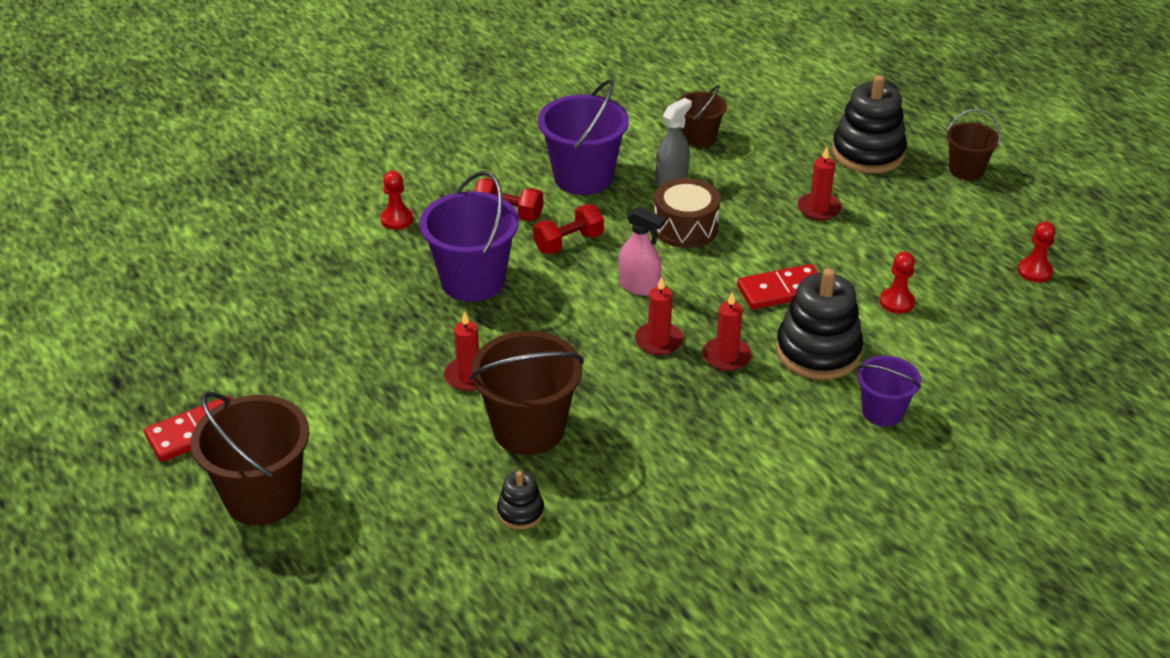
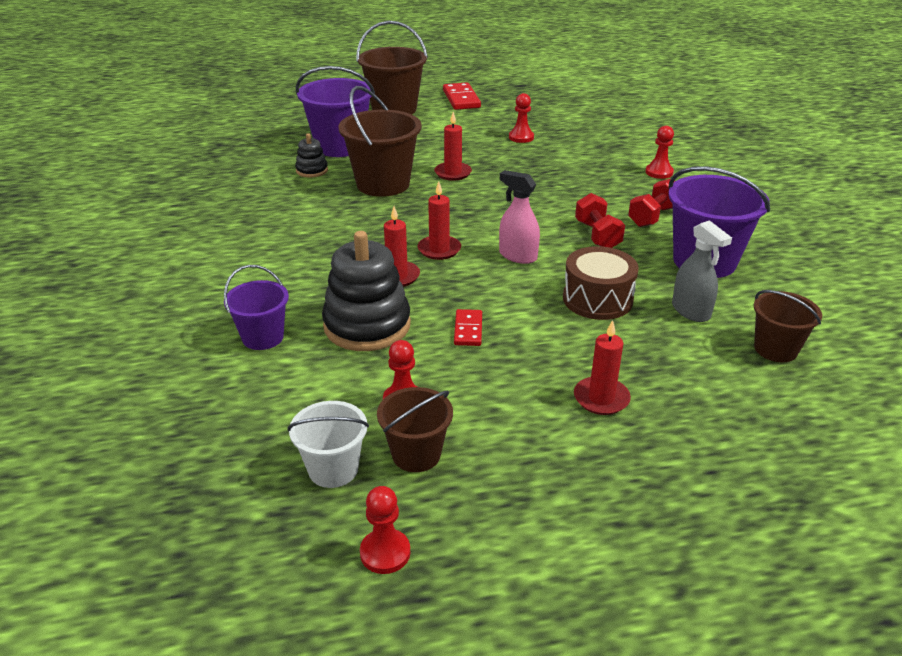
camera: 110 degrees right, 5 degrees down
(331, 341) = (521, 137): none -> red pawn
(473, 281) = (563, 189): purple bucket -> purple bucket (340, 146)
(639, 286) = (517, 256): pink spray bottle -> pink spray bottle turned 75 degrees clockwise
(781, 290) = (468, 330): red domino -> red domino, size x0.60
(868, 153) = (722, 487): black stacking toy -> none
(966, 170) = (656, 586): brown bucket -> brown bucket (416, 454)
(991, 315) = (333, 469): none -> white bucket

